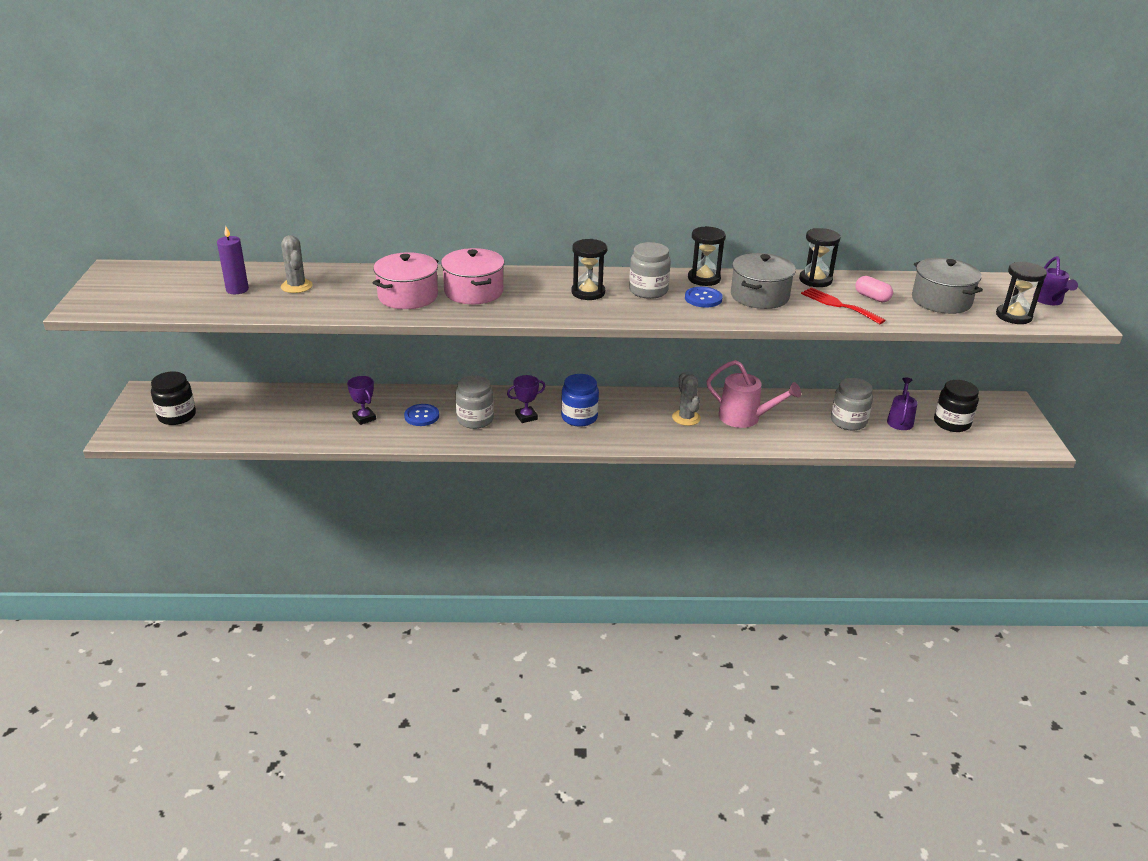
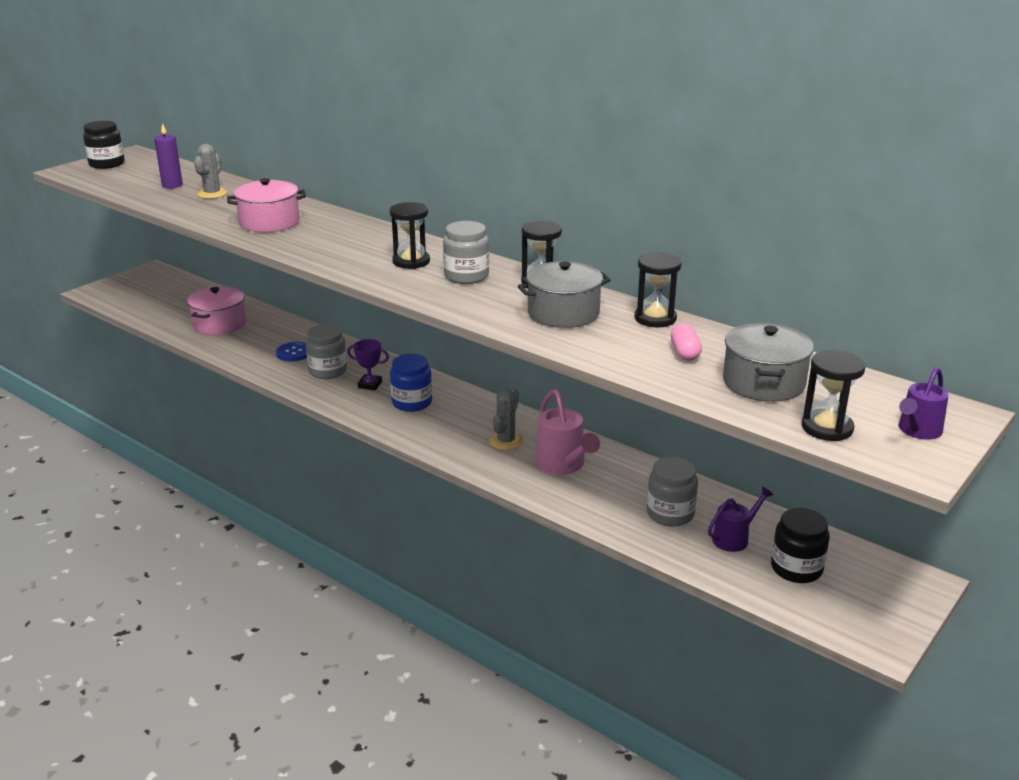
camera: 40 degrees right, 5 degrees down
(177, 416) = (143, 292): black jar -> black jar (107, 164)
(364, 418) = (253, 338): purple trophy -> none
(473, 292) = (323, 233): pink pot -> pink pot (219, 324)
(703, 298) = (503, 298): blue button -> none
(838, 305) = (630, 347): red fork -> none

